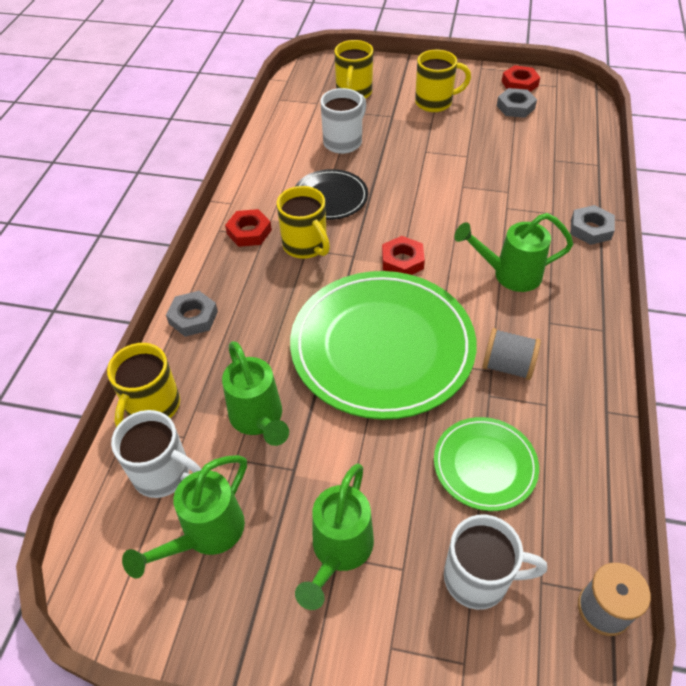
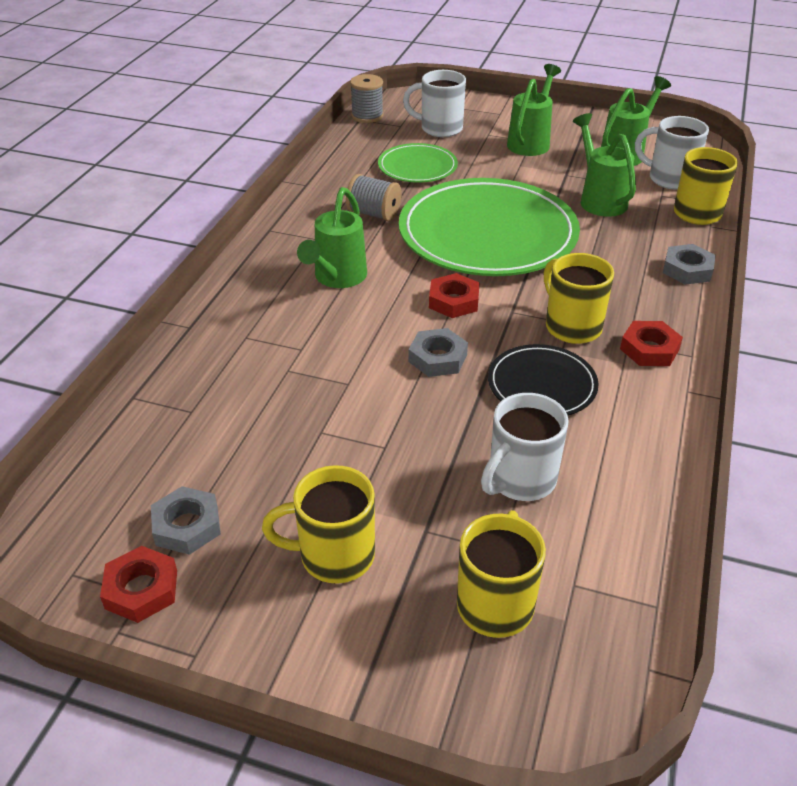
camera: 175 degrees left, 10 degrees down
(509, 274) = (336, 278): green watering can -> green watering can turned 105 degrees clockwise
(590, 229) = (212, 315): grey nut -> grey nut (437, 358)

